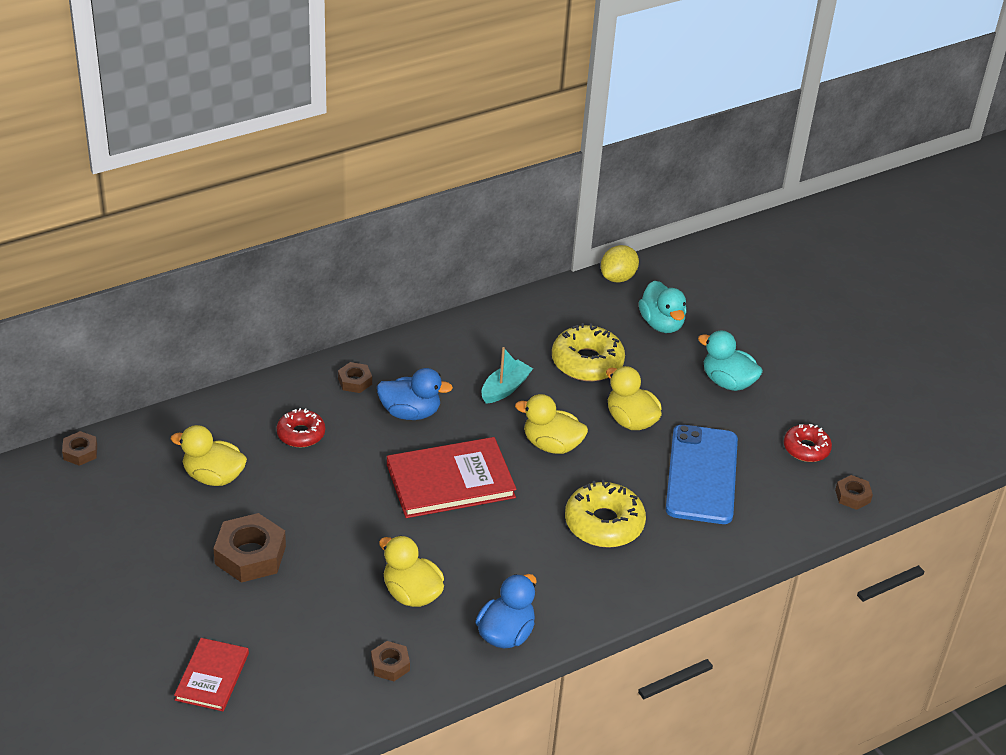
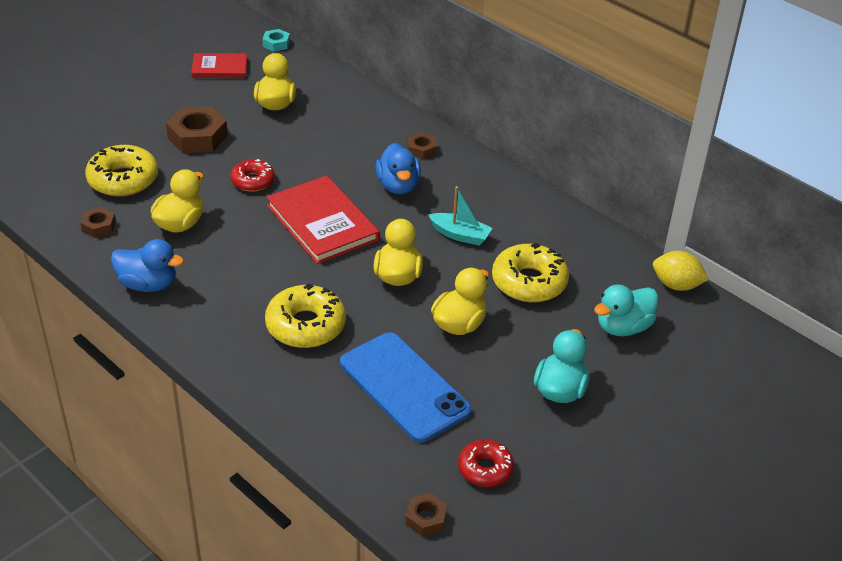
camera: 75 degrees right, 0 degrees up
(80, 452) = (276, 44): brown nut -> turquoise nut
(212, 676) = (69, 144): red book -> red book (219, 68)
(301, 434) = (343, 135): red donut -> red donut (252, 181)
(308, 633) = (123, 180): none -> yellow donut
(702, 475) = (404, 387): blue phone -> blue phone turned 60 degrees clockwise

